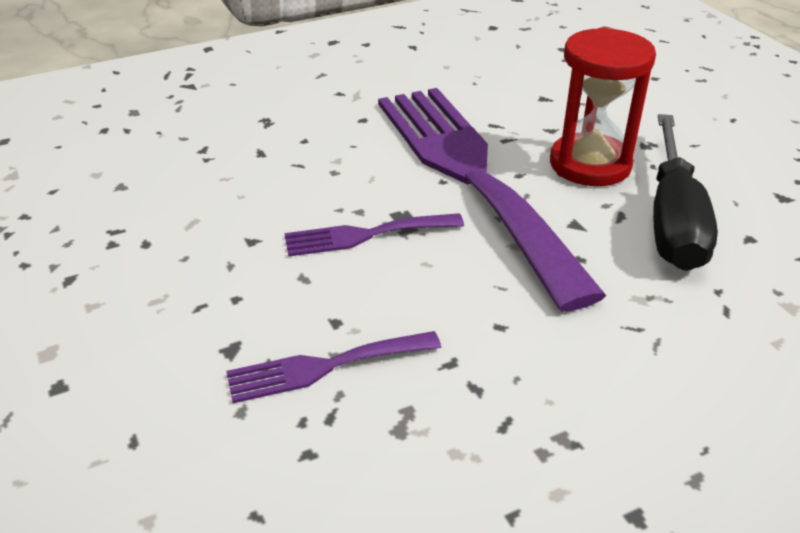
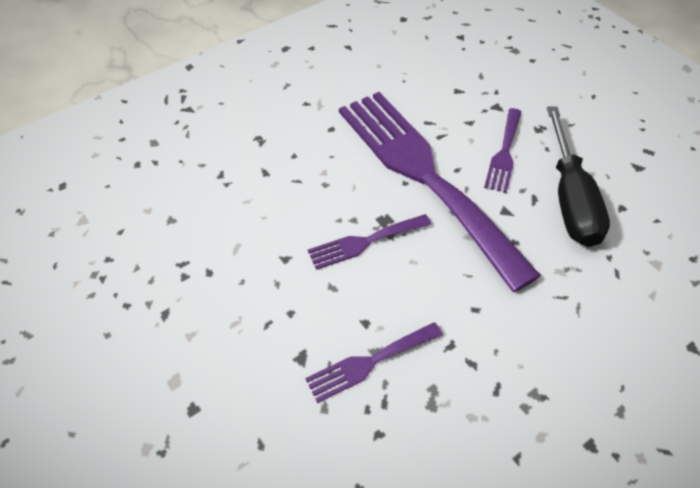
camera: 10 degrees left, 15 degrees up
(590, 164) = (504, 153): red hourglass -> purple fork

